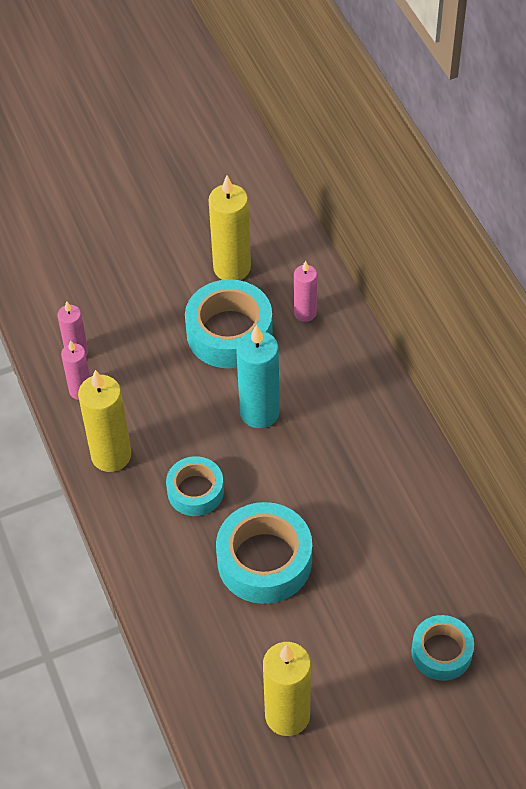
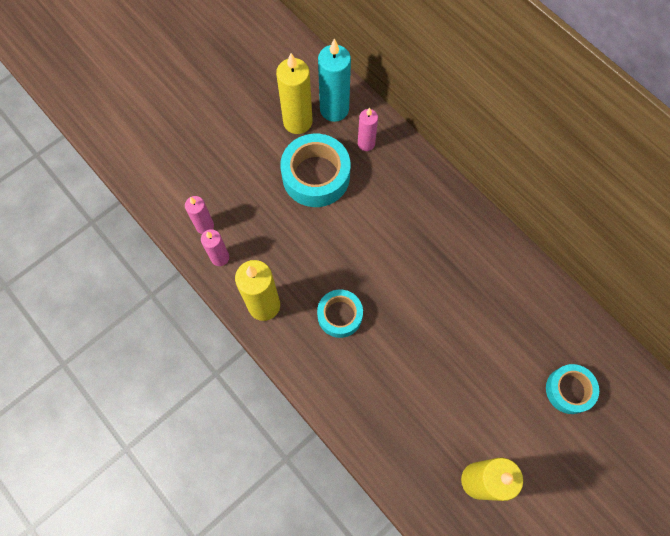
camera: 20 degrees left, 15 degrees up
(259, 412) = (363, 235): turquoise candle -> turquoise candle (334, 109)
(264, 560) = (413, 357): turquoise tape -> none

